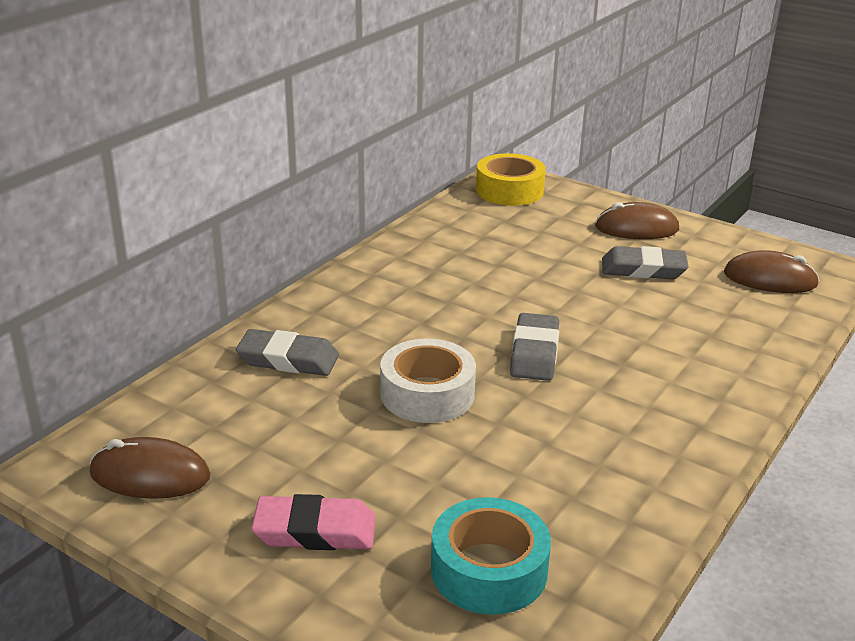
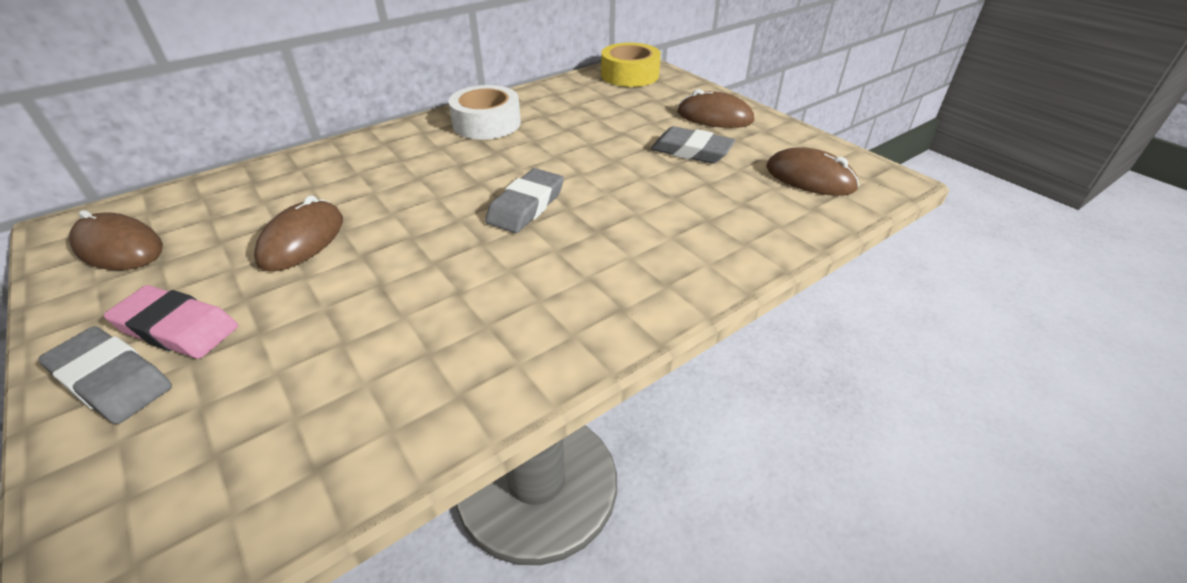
camera: 20 degrees right, 10 degrees up
(288, 359) = (324, 175): grey eraser -> grey eraser (112, 380)
(343, 428) = (302, 240): none -> brown mouse
(427, 394) = (399, 224): white tape -> white tape (487, 123)
(489, 570) = (274, 411): turquoise tape -> none

